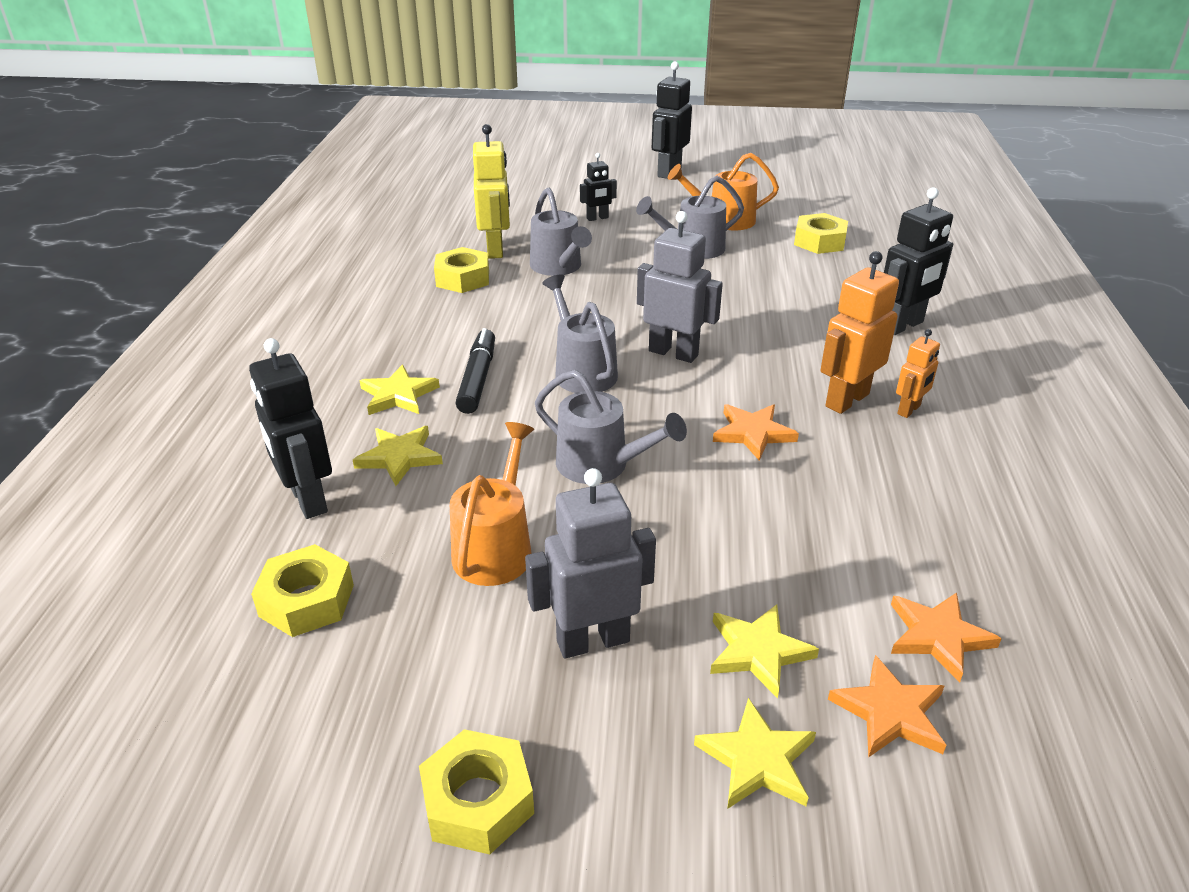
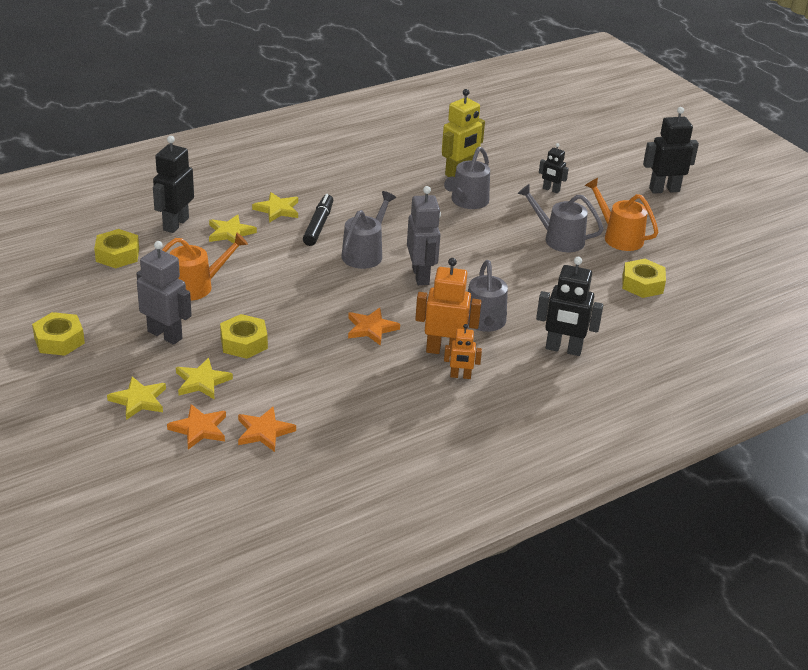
camera: 50 degrees right, 0 degrees up
(463, 278) = (411, 177): yellow nut -> yellow nut (244, 343)
(477, 379) = (318, 225): black marker -> black marker turned 45 degrees counterclockwise
(601, 465) = (288, 291): grey watering can -> grey watering can (486, 323)

